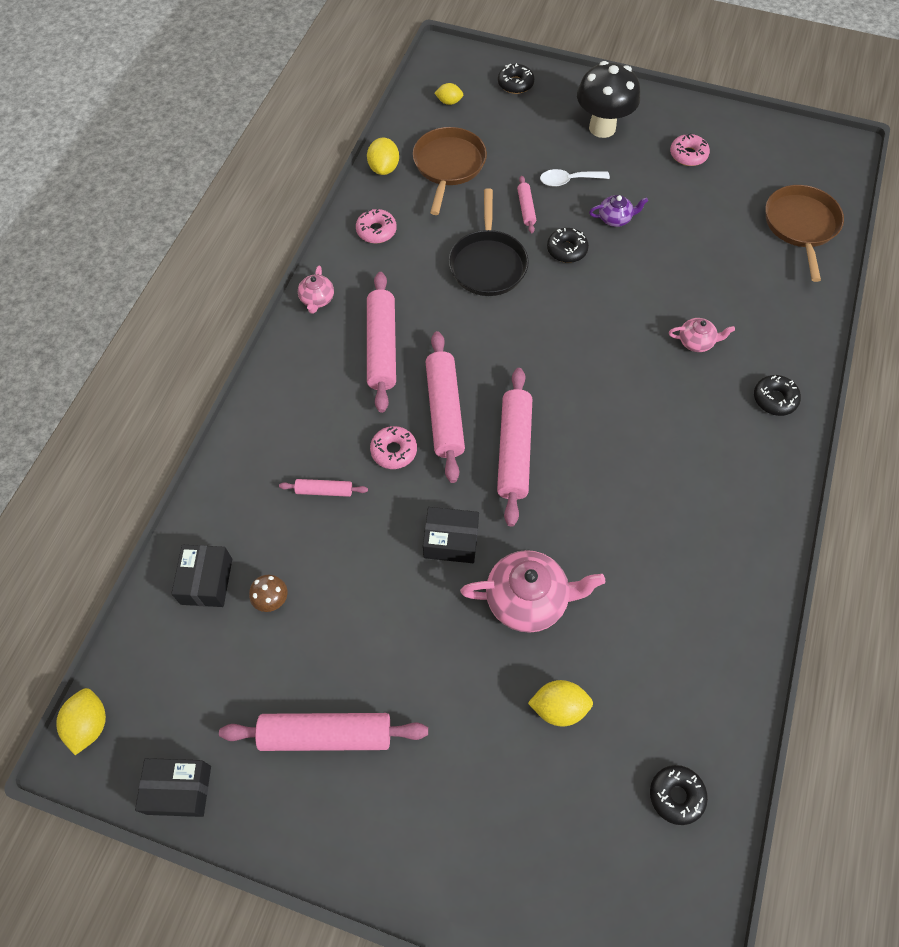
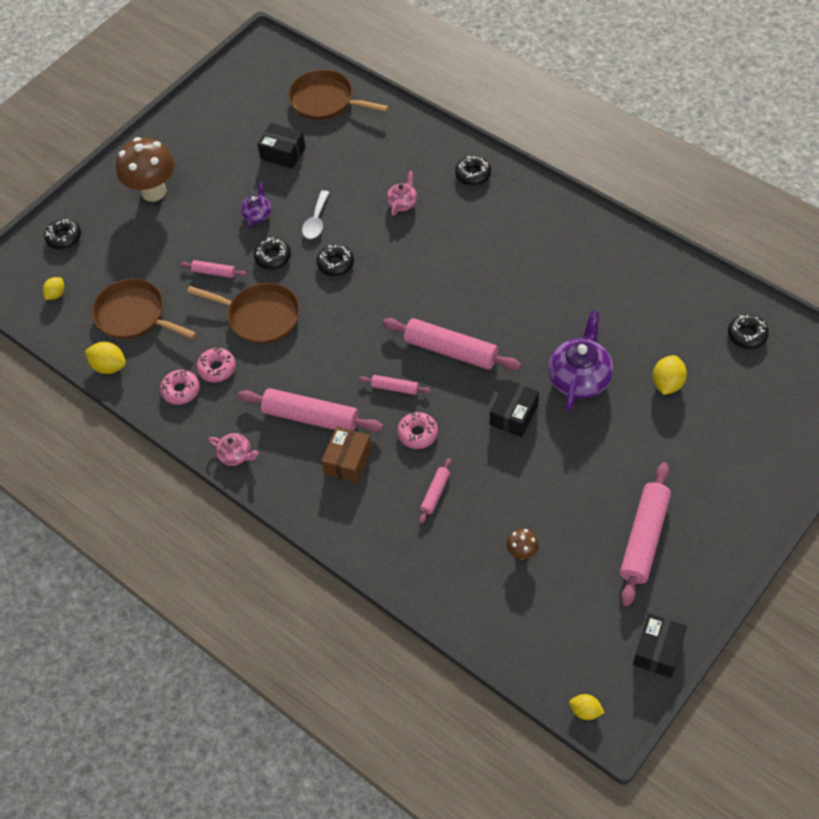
camera: 65 degrees left, 5 degrees down
(89, 724) = (585, 711): yellow lemon -> yellow lemon, size x0.66
(206, 581) = (487, 599): black box -> black box (283, 153)
(339, 397) = (348, 461): none -> brown box
(445, 411) = (395, 388): pink rolling pin -> pink rolling pin, size x0.49
(488, 264) = (260, 317): black pan -> brown pan
(528, 599) = (579, 378): pink teapot -> purple teapot
(568, 181) = (199, 233): white spoon -> white spoon (316, 221)
(583, 306) = (335, 264): none -> black donut
(602, 128) = (153, 192): black mushroom -> brown mushroom
(688, 155) = (216, 144): pink donut -> pink donut (217, 368)

